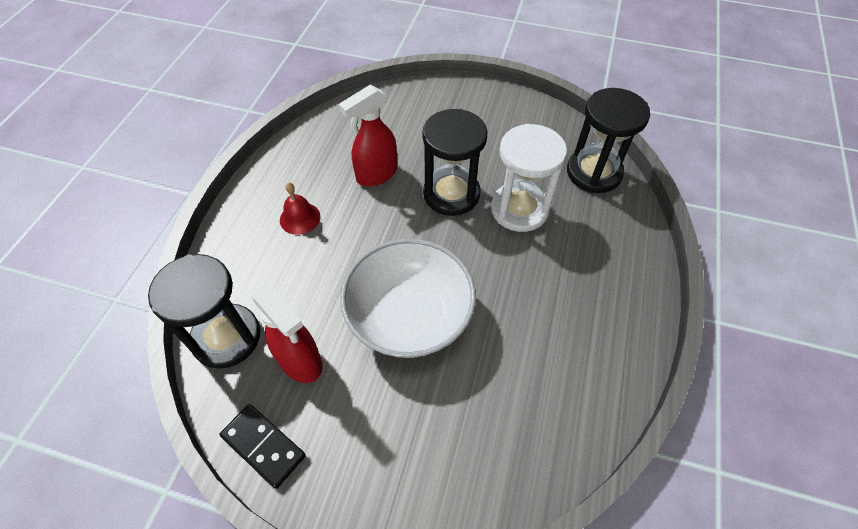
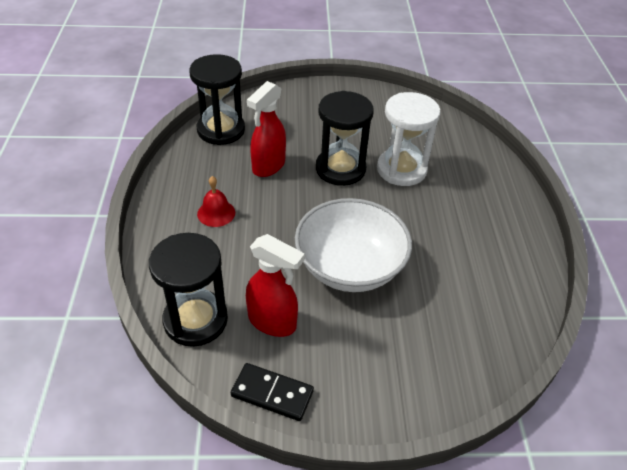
camera: 20 degrees left, 10 degrees down
(594, 172) = (447, 132): black hourglass -> black hourglass (221, 130)

